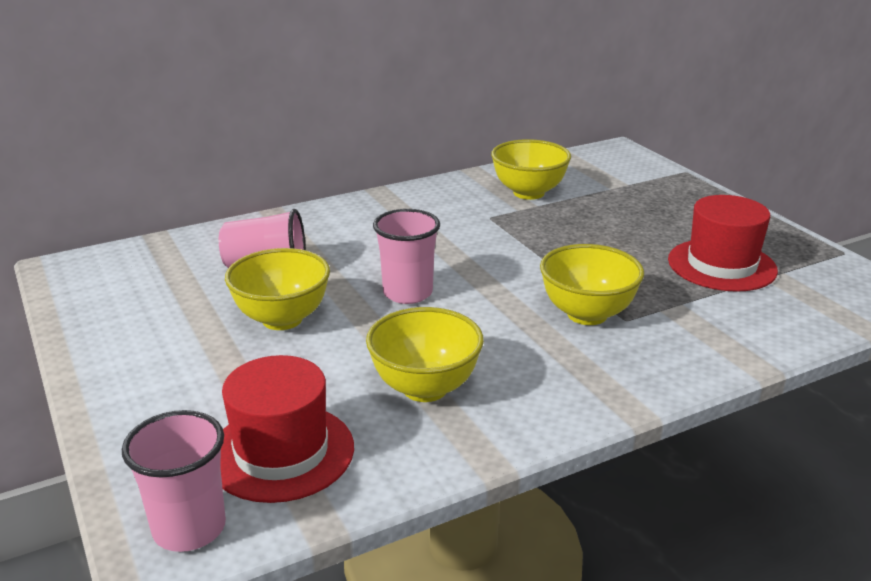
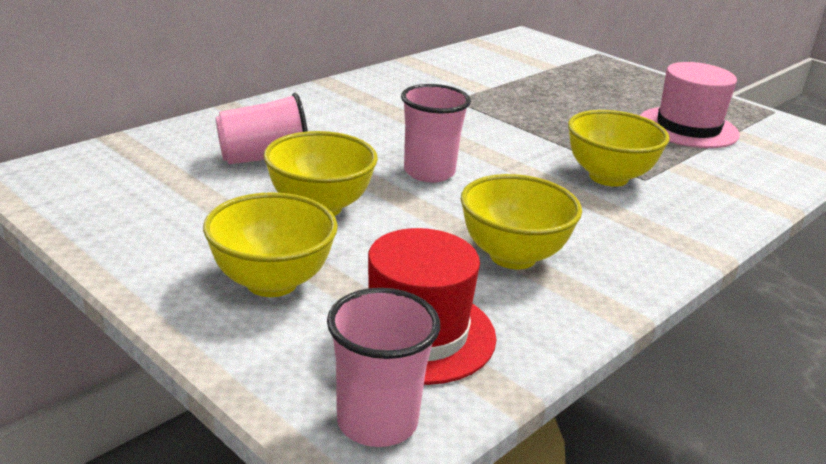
camera: 20 degrees left, 0 degrees up
(528, 193) = (475, 77): yellow bowl -> yellow bowl (272, 282)
(721, 265) = (688, 127): red hat -> pink hat

